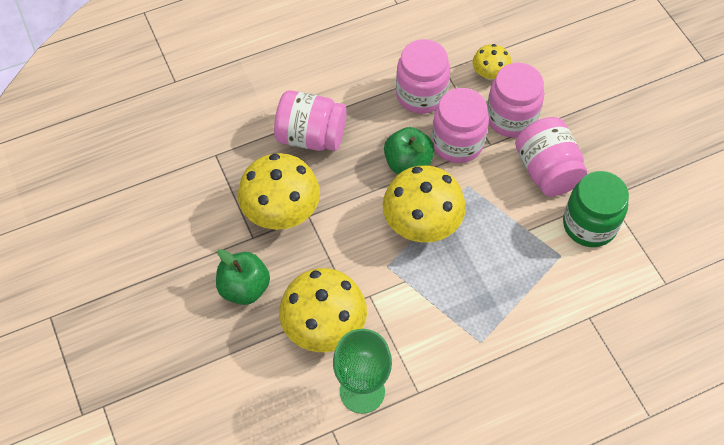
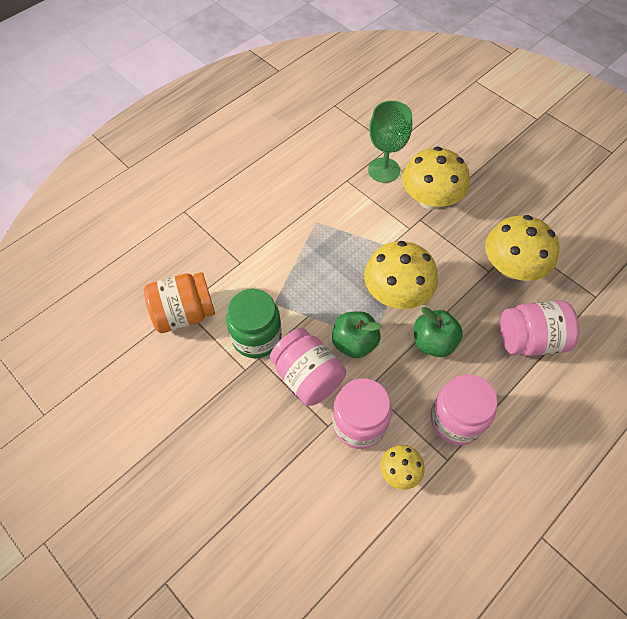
camera: 160 degrees right, 0 degrees up
(244, 288) = (500, 206): green apple -> green apple (354, 343)
(457, 143) = (399, 378): pink jar -> none
(665, 275) = (184, 314): none -> orange jar

